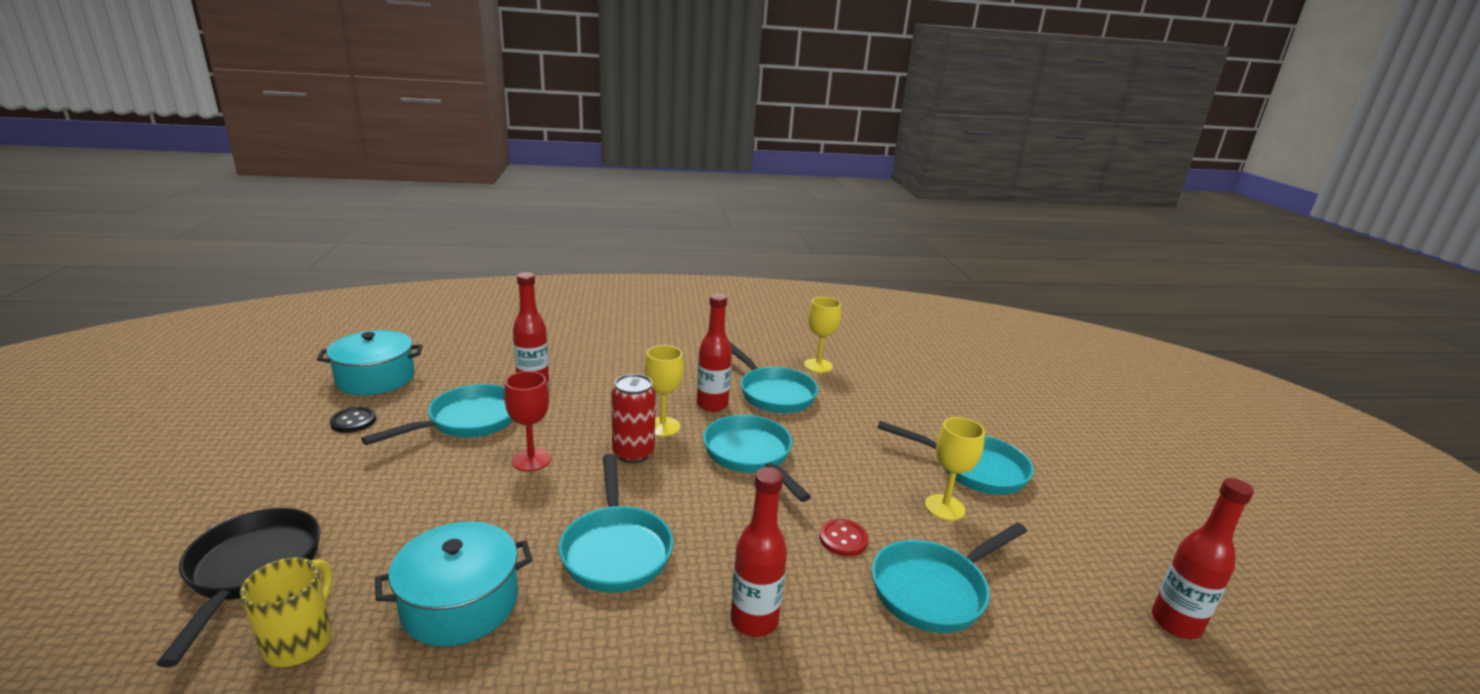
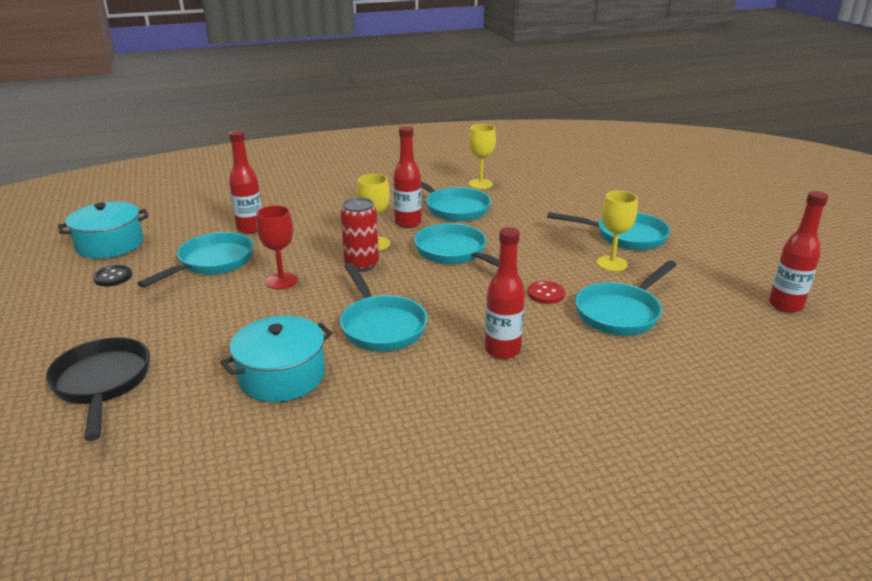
camera: 10 degrees left, 5 degrees up
(300, 642) = (174, 417): yellow mug -> none

